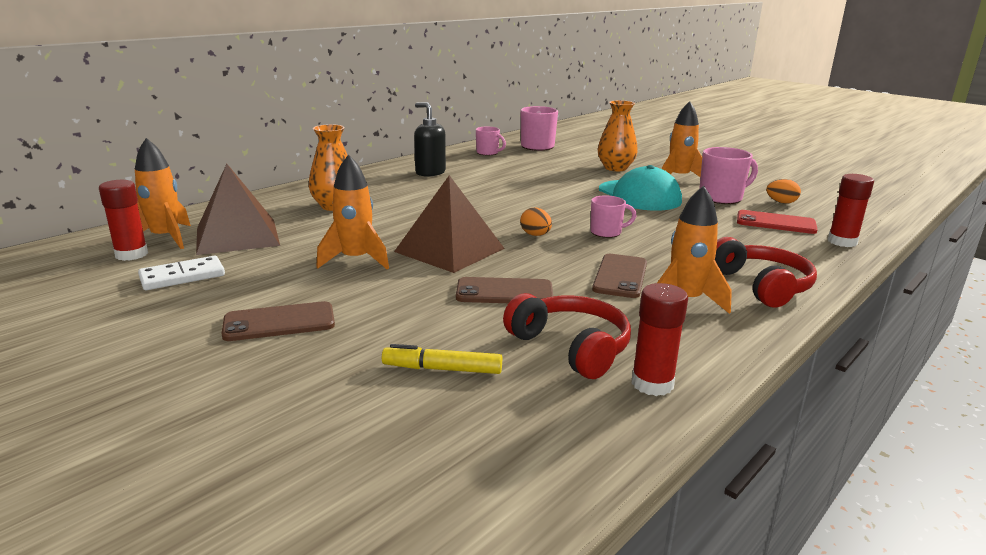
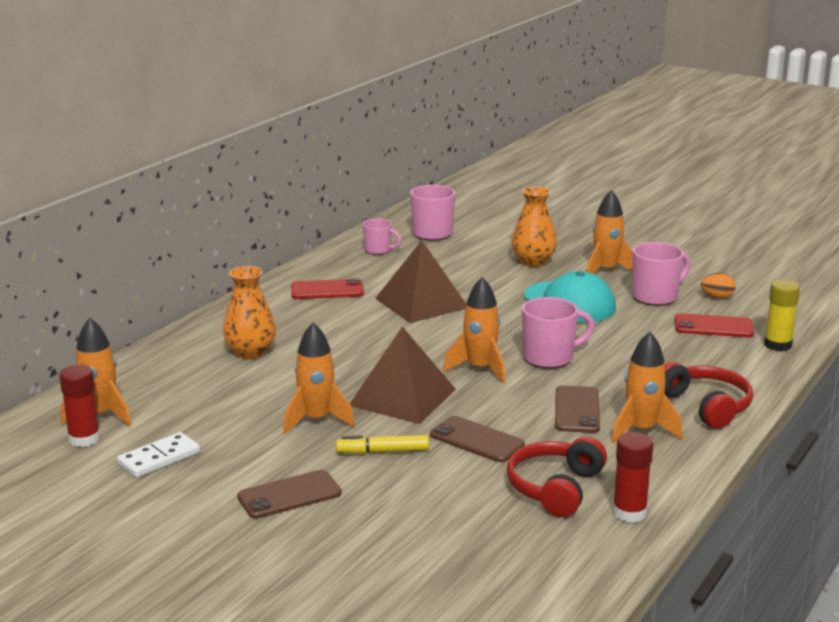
camera: 10 degrees left, 0 degrees up
(237, 236) = (175, 404): brown pyramid -> brown pyramid (421, 303)
(430, 172) = (327, 290): black soap dispenser -> red phone
(442, 369) = (456, 521): yellow marker -> yellow marker (382, 451)
(504, 292) = (476, 440): brown phone -> brown phone turned 45 degrees clockwise
(535, 235) = (480, 369): orange egg -> orange rocket
(571, 347) = (555, 488): red headphones -> red headphones turned 105 degrees counterclockwise
(607, 232) = (549, 357): pink mug -> pink mug, size x1.59
(842, 242) = (777, 345): red glue stick -> yellow glue stick

